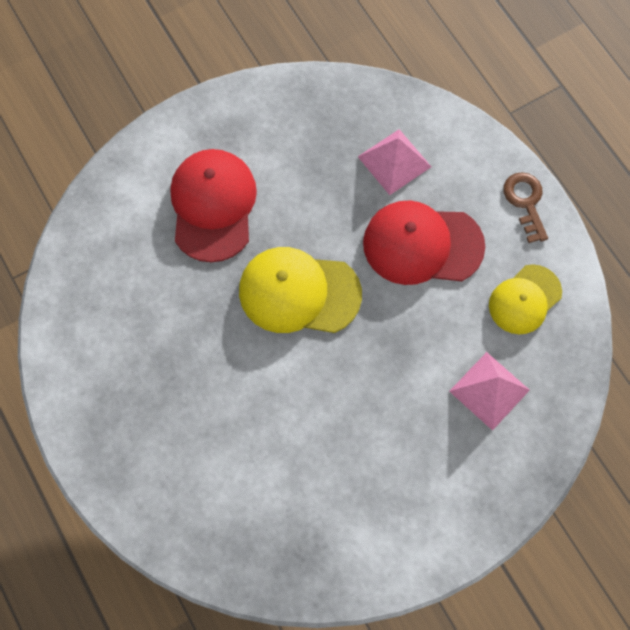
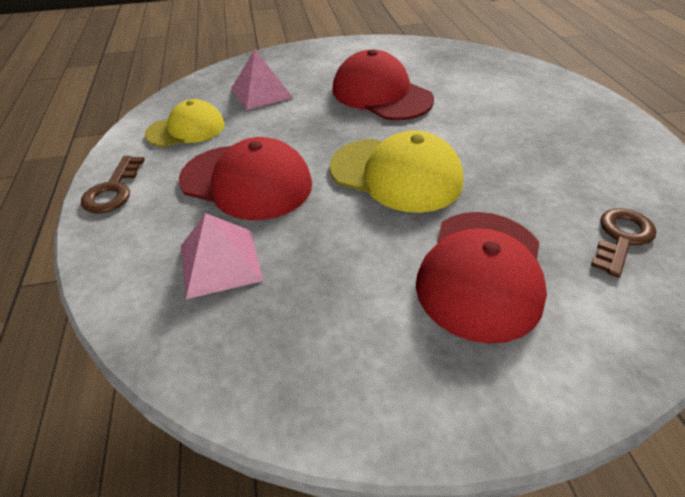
camera: 160 degrees left, 25 degrees down
(113, 270) = (621, 238): none -> brown key
(354, 428) = (381, 94): none -> red cap

